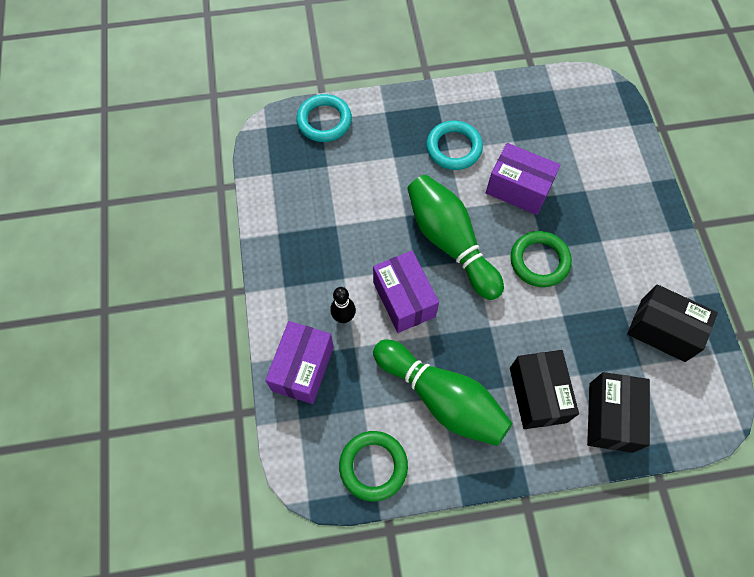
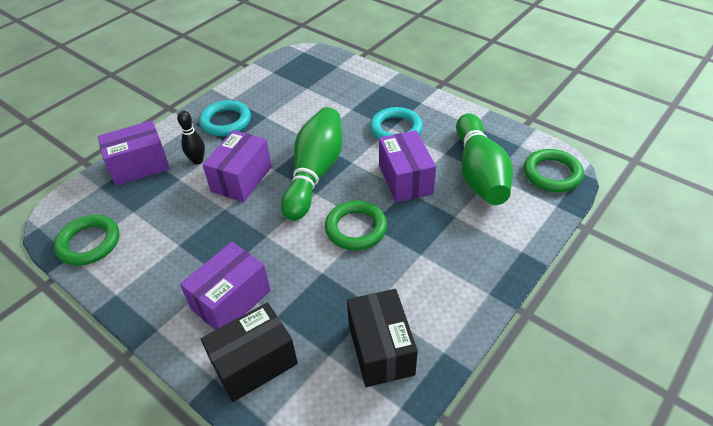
camera: 50 degrees right, 20 degrees down
(324, 121) = (339, 68): turquoise ring -> turquoise ring (226, 121)
(442, 398) = (177, 246): green bowling pin -> green bowling pin (479, 173)
(537, 395) = (231, 300): black box -> purple box
(600, 99) = (552, 174): none -> green ring

